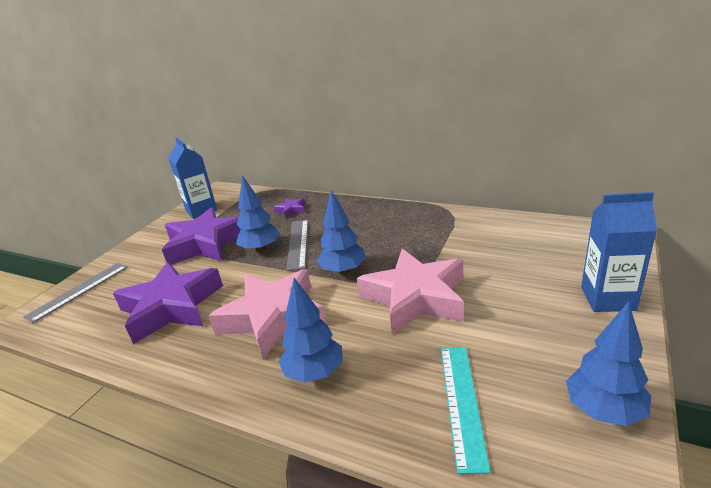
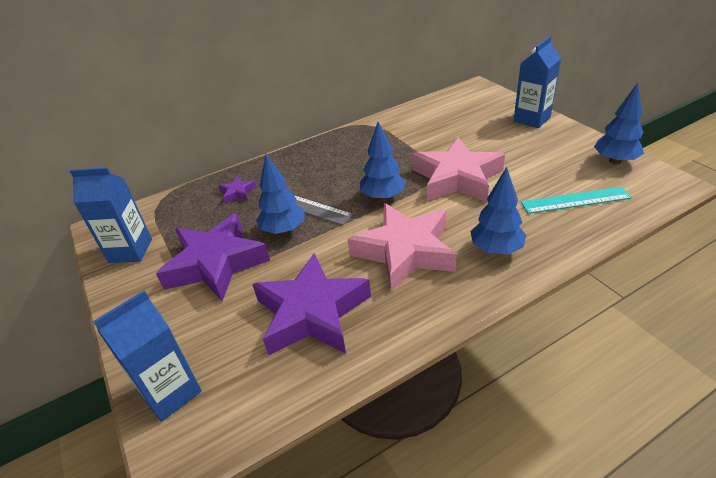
camera: 55 degrees left, 10 degrees up
(78, 291) = (171, 393): grey ruler -> blue carton
(462, 402) = (575, 200): turquoise ruler -> turquoise ruler turned 45 degrees counterclockwise

